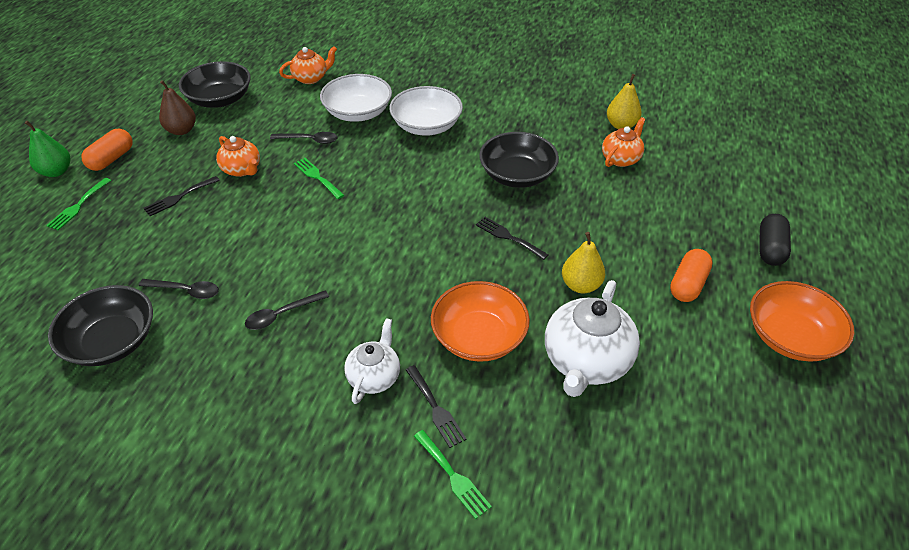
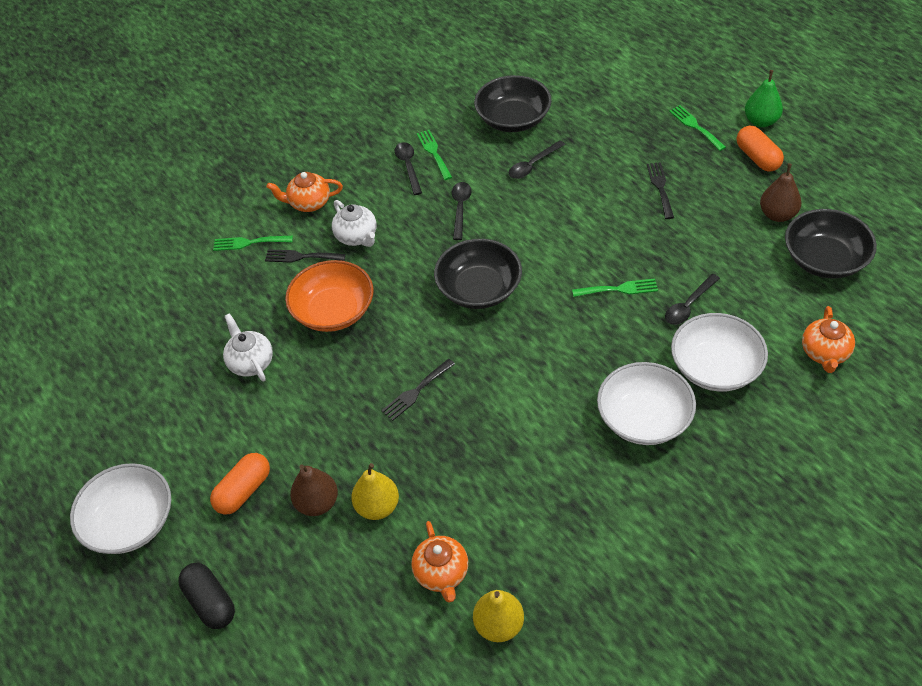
camera: 130 degrees right, 5 degrees up
(203, 383) = (434, 153): none -> green fork
(239, 393) = (408, 167): none -> black spoon
(242, 169) = (673, 239): orange teapot -> orange teapot (309, 203)
(508, 237) = (416, 391): black fork -> black fork turned 150 degrees clockwise
(517, 175) = (494, 452): black bowl -> black bowl (479, 289)
(581, 285) = (317, 409): yellow pear -> yellow pear (377, 507)
(586, 361) = (251, 362): white teapot -> white teapot, size x0.59
(647, 238) = (317, 503): none -> brown pear
(688, 284) = (243, 491): orange capsule -> orange capsule turned 60 degrees clockwise
(790, 337) = (130, 522): orange bowl -> white bowl

